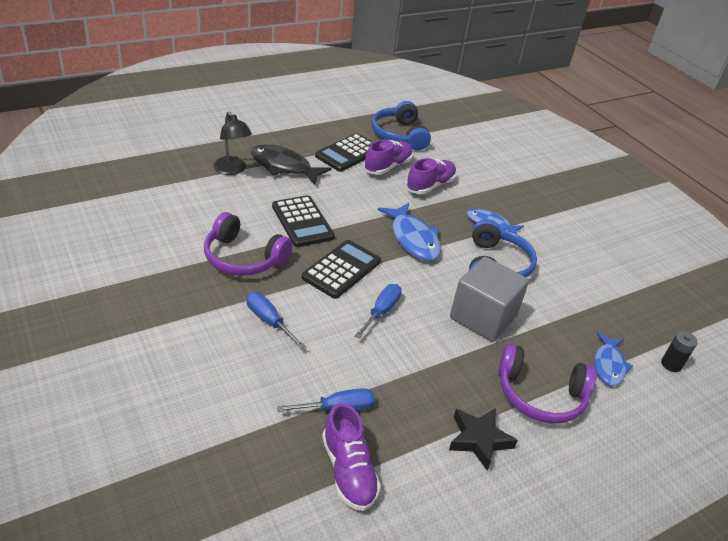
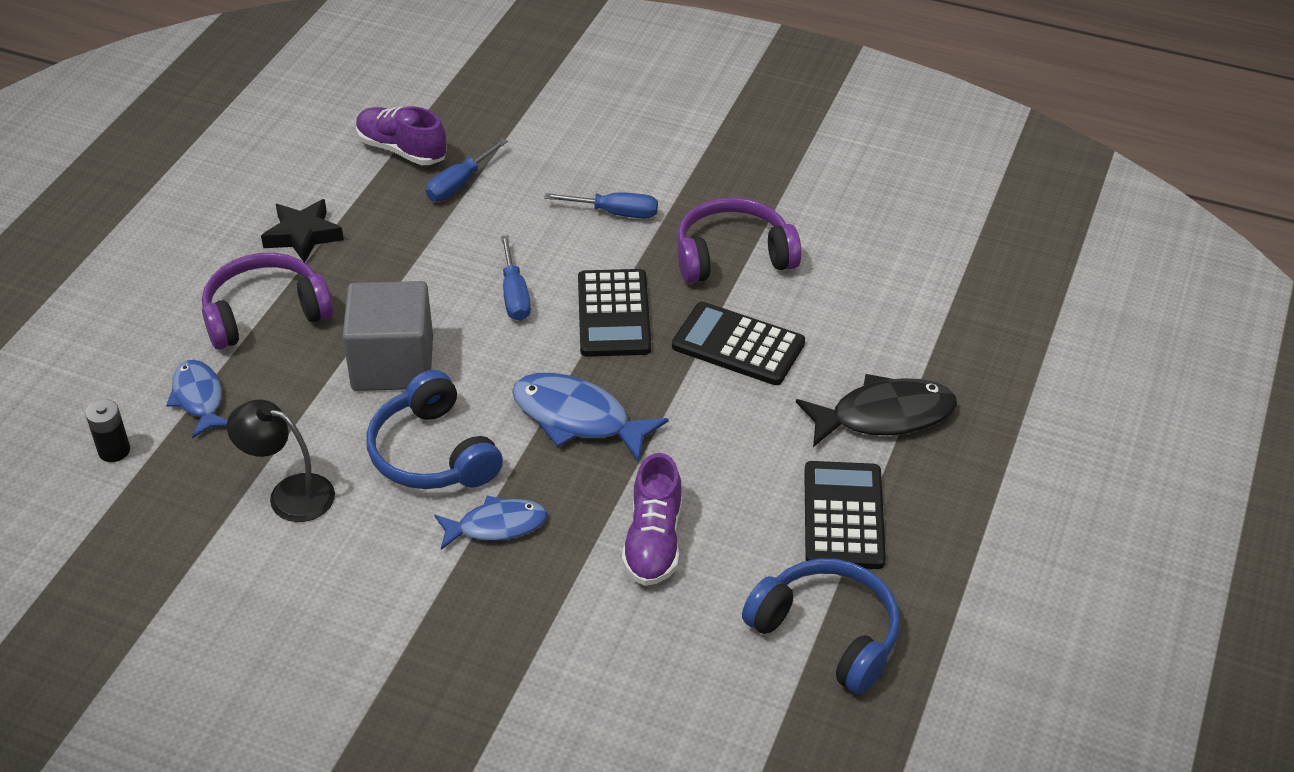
camera: 145 degrees right, 5 degrees up
(232, 170) = (931, 359): black lamp -> black lamp (289, 494)
(387, 167) = (756, 533): purple shoe -> none

